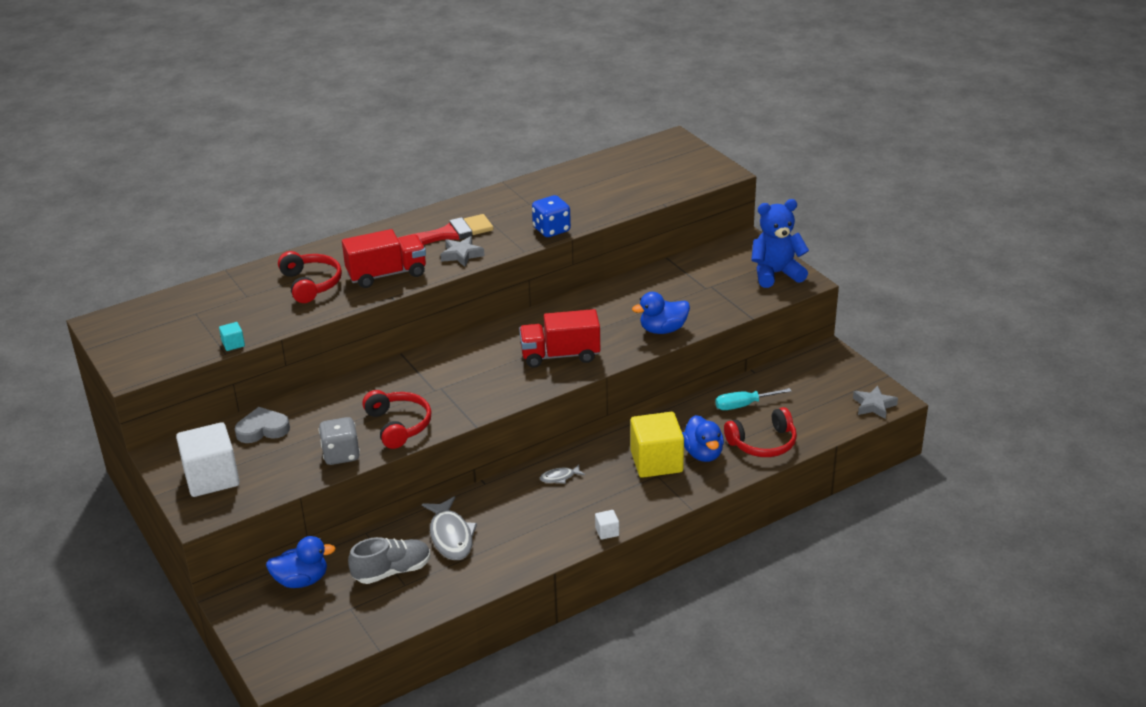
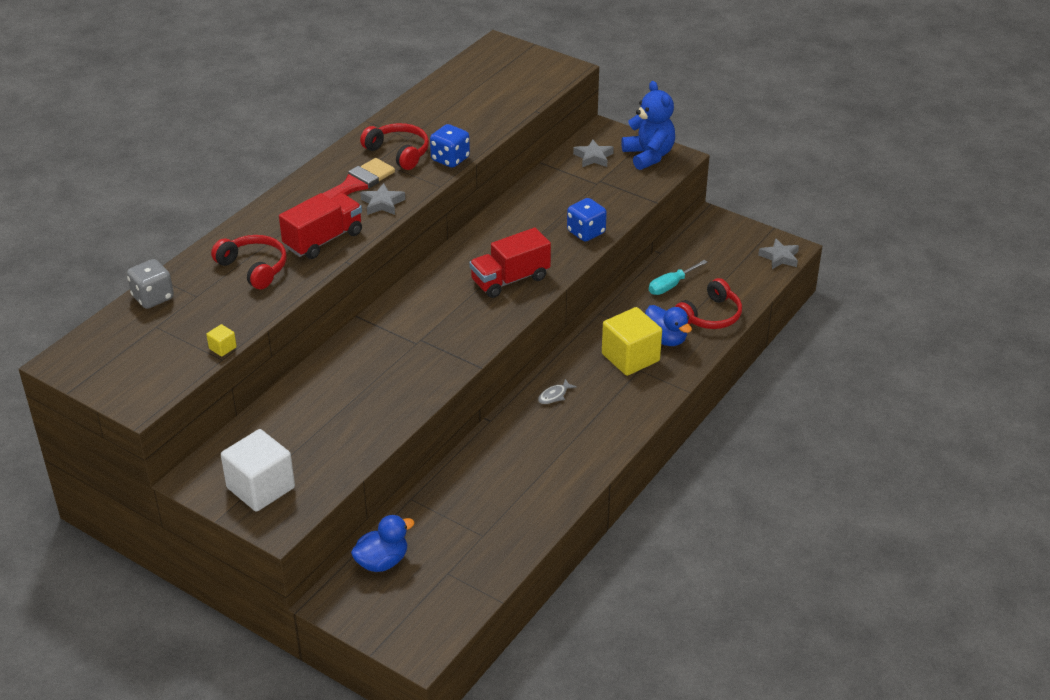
camera: 25 degrees left, 5 degrees up
(233, 344) = (222, 348): turquoise cube -> yellow cube
(262, 429) = (275, 426): grey heart -> none
(341, 455) = (373, 429): grey dice -> grey dice (153, 297)
(392, 571) = (462, 527): grey shoe -> none
(399, 425) = (407, 386): red headphones -> red headphones (399, 152)
(451, 536) = (493, 478): grey fish -> none
(607, 532) = (630, 433): white cube -> none
(663, 330) = (586, 232): blue duck -> blue dice
(720, 264) = (593, 157): none -> grey star
(776, 274) = (649, 156): blue teddy bear -> blue teddy bear turned 105 degrees clockwise

